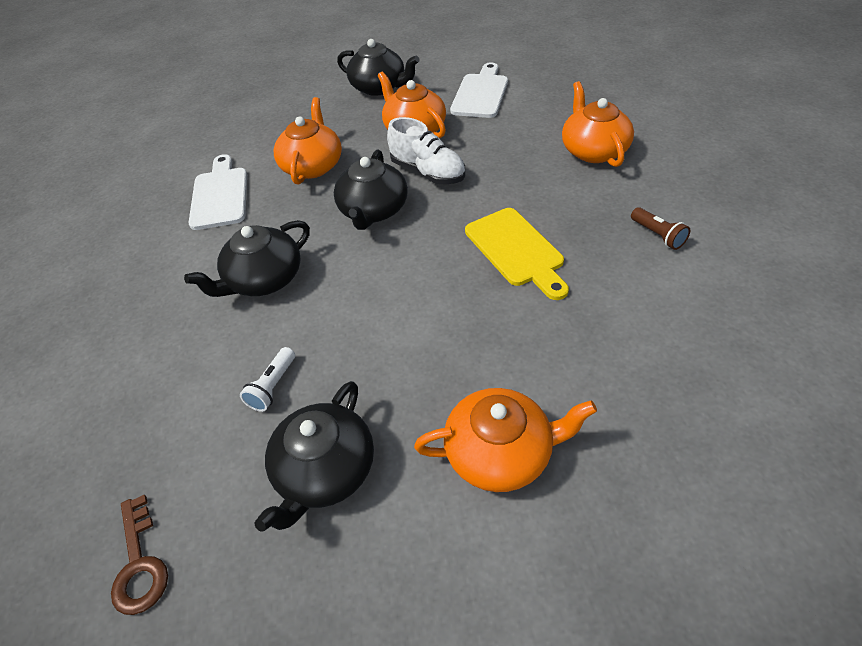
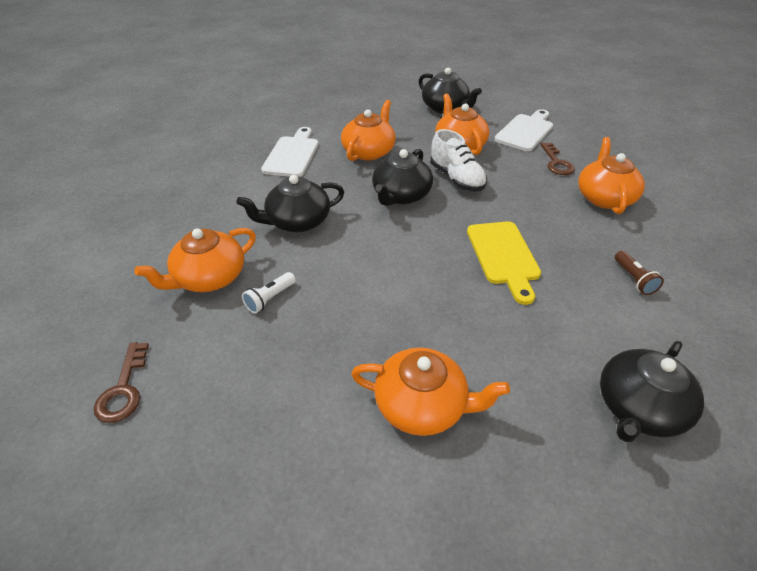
camera: 15 degrees right, 5 degrees down
(185, 385) = (209, 278): none -> orange teapot
(325, 471) = (280, 371): black teapot -> black teapot (638, 408)
(528, 123) = (556, 163): none -> brown key

